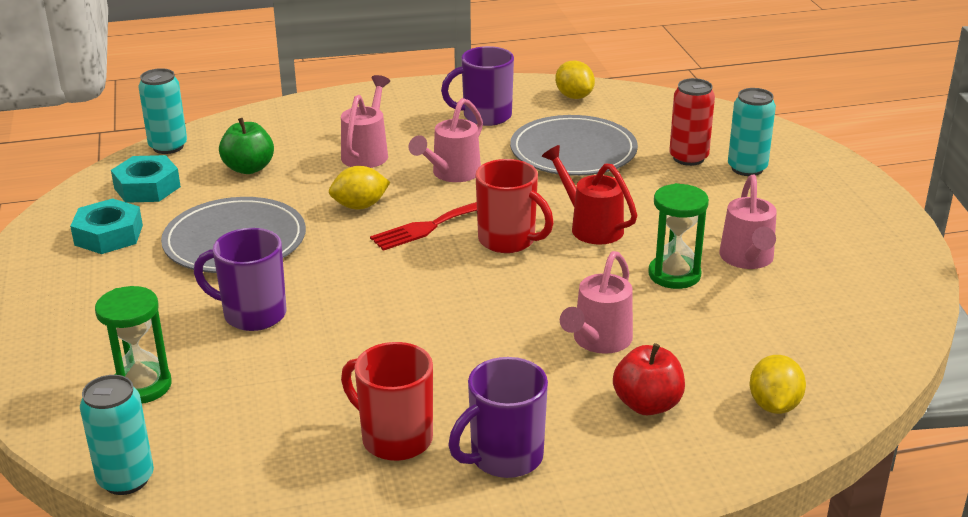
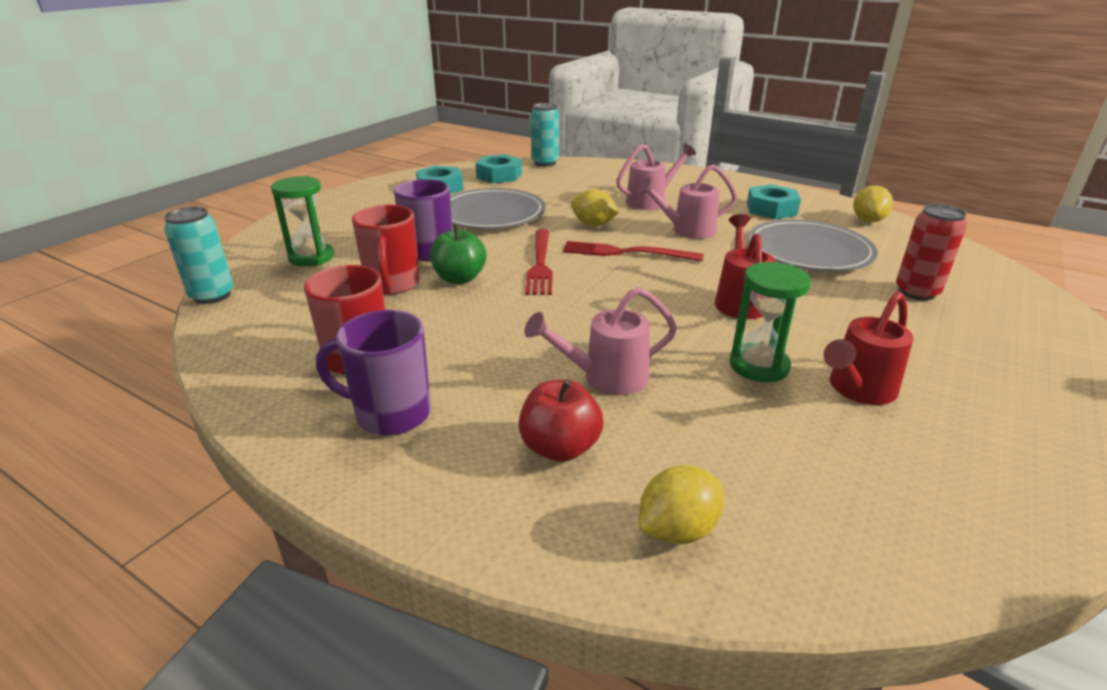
camera: 45 degrees right, 0 degrees up
(249, 168) = (566, 185): green apple -> green apple (459, 278)
(385, 273) = (540, 264): none -> red fork
(485, 116) = (771, 209): purple mug -> turquoise nut
(508, 241) = (657, 282): red mug -> red mug (392, 284)
(747, 168) = (973, 322): turquoise can -> none
(747, 259) = (857, 389): pink watering can -> red watering can

